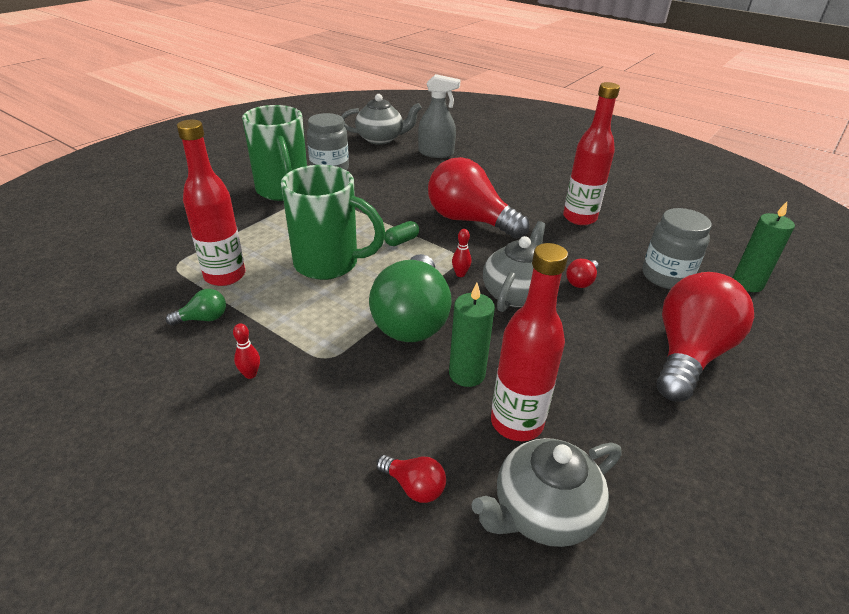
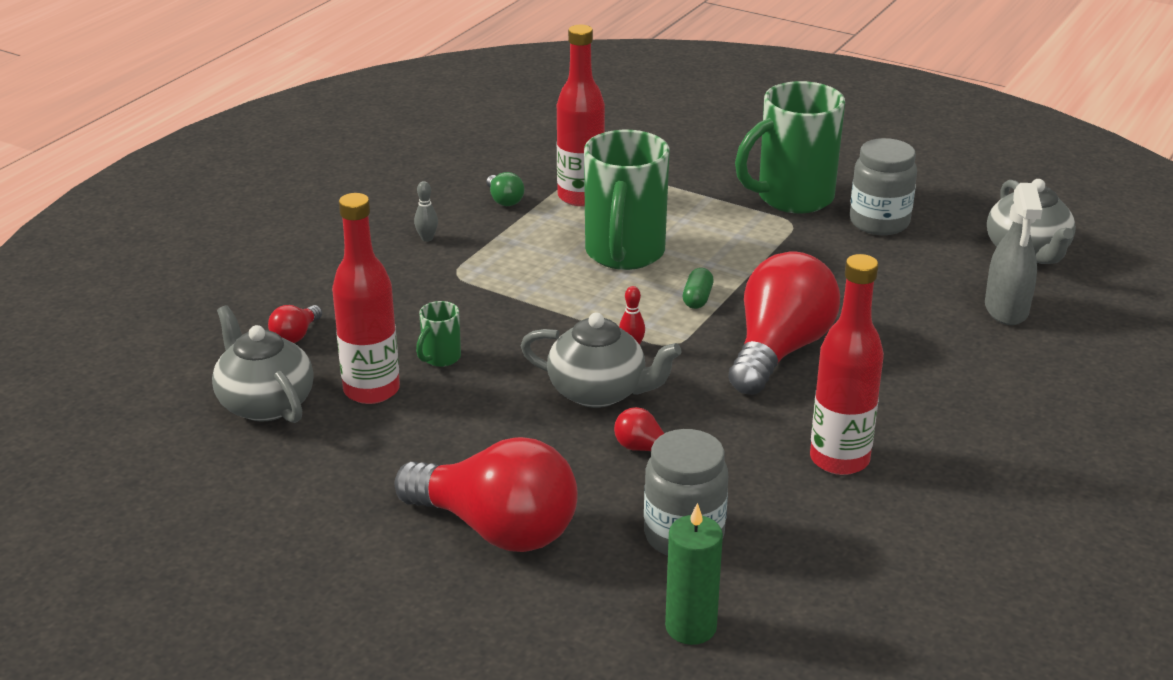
camera: 85 degrees right, 5 degrees down
(250, 374) = (427, 238): red bowling pin -> grey bowling pin
(401, 241) = (697, 298): green capsule -> green capsule turned 60 degrees clockwise
(412, 319) = (529, 318): green light bulb -> none
(467, 374) = (440, 358): green candle -> green mug

